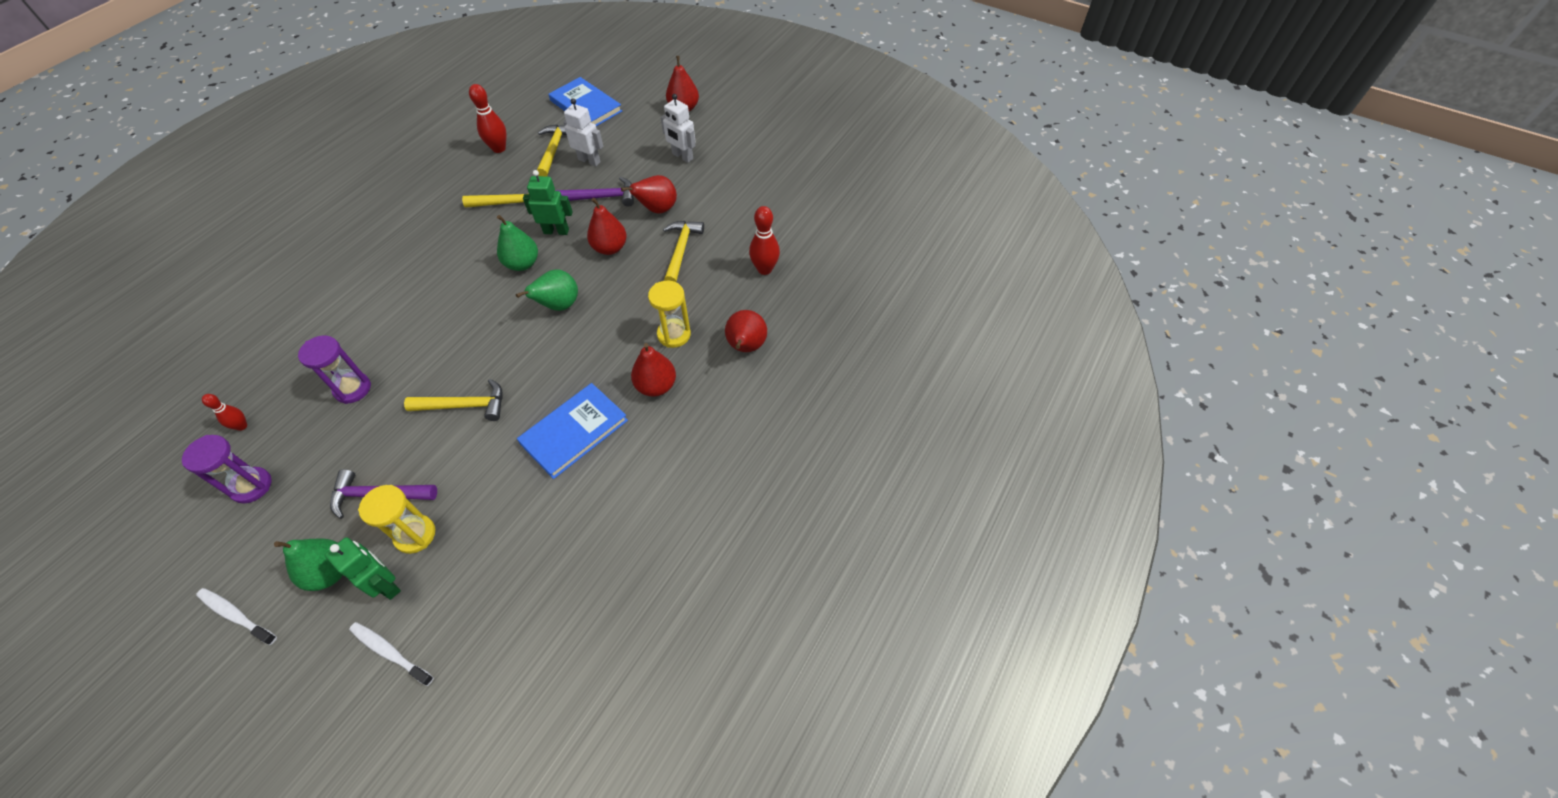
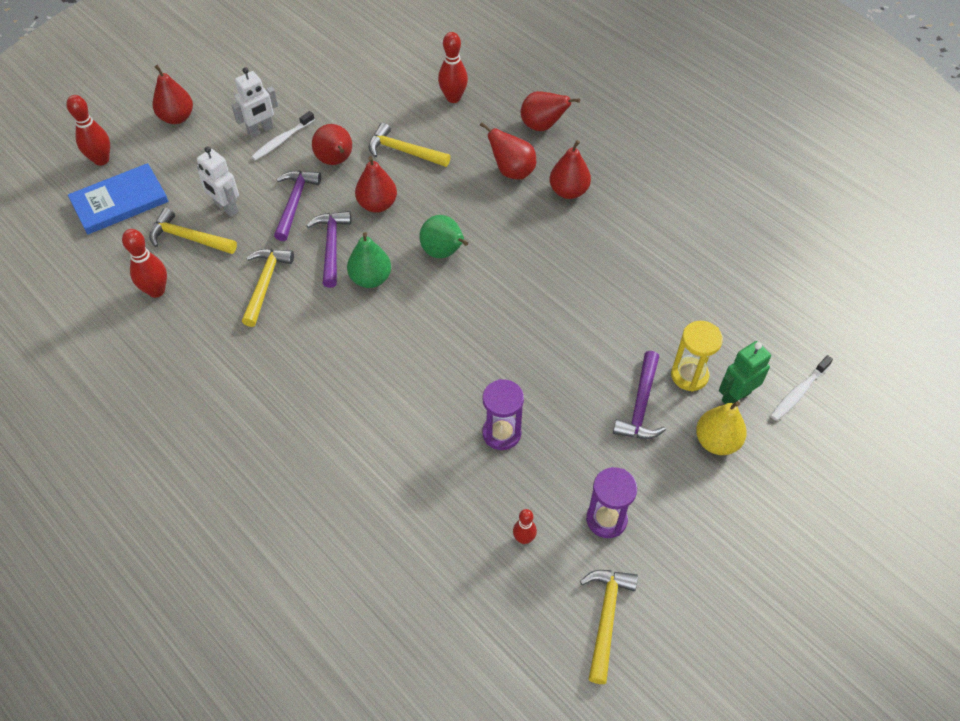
camera: 75 degrees left, 0 degrees up
(236, 615) = (750, 516): white toothbrush -> white toothbrush (282, 140)
(330, 572) = (716, 441): green pear -> yellow pear
(464, 405) = (551, 335): yellow hammer -> yellow hammer (606, 618)
(556, 231) = (332, 246): green robot -> purple hammer
(574, 432) = (604, 253): blue book -> none
(589, 160) = (226, 208): white robot -> white robot turned 90 degrees counterclockwise
(627, 85) = (101, 160): none -> red bowling pin
(674, 334) = (512, 171): yellow hourglass -> red pear

